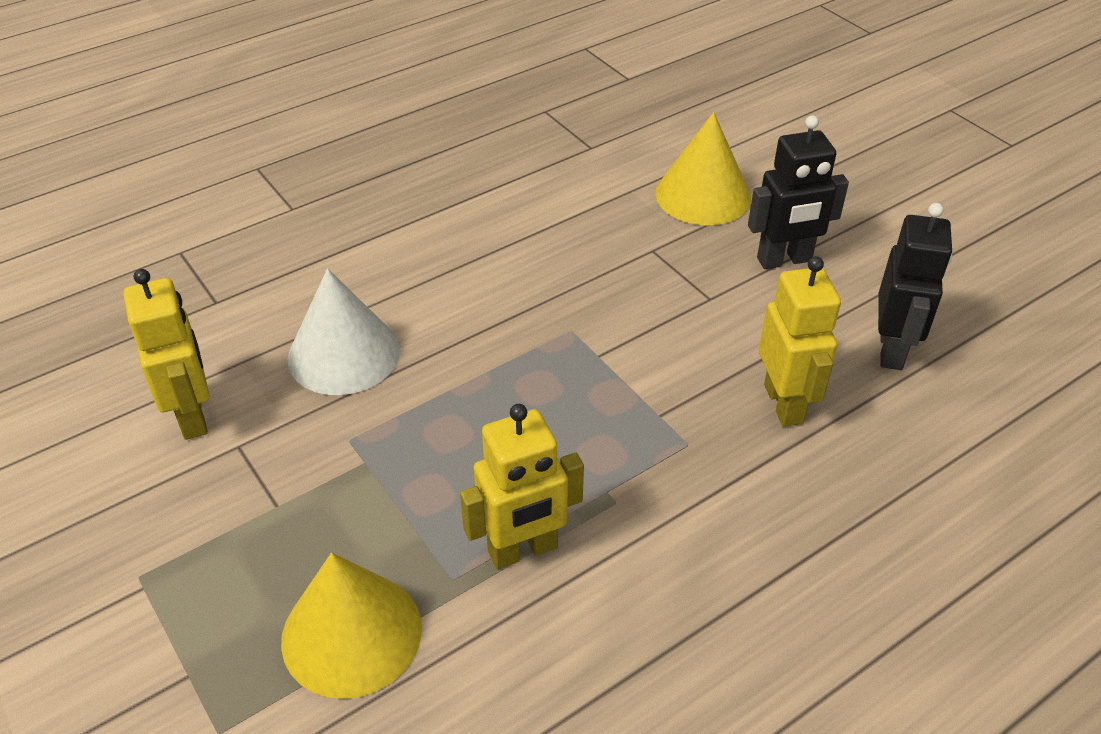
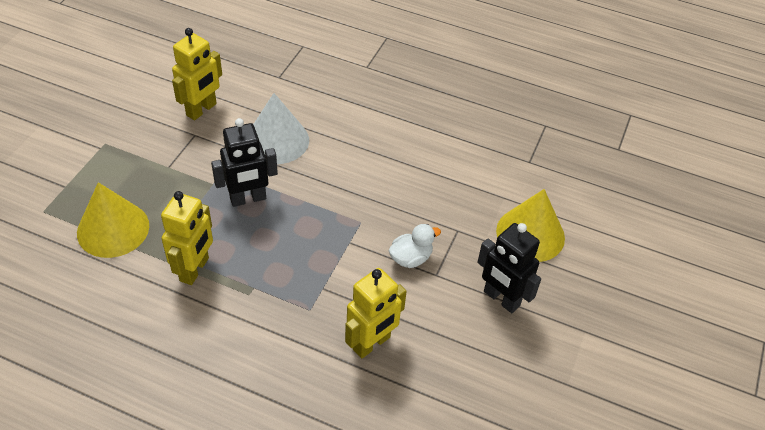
camera: 55 degrees right, 5 degrees up
(523, 550) = (195, 269): yellow robot -> yellow robot turned 105 degrees counterclockwise
(668, 309) = (411, 258): none -> white duck
(892, 350) = (459, 385): black robot -> black robot (248, 199)

